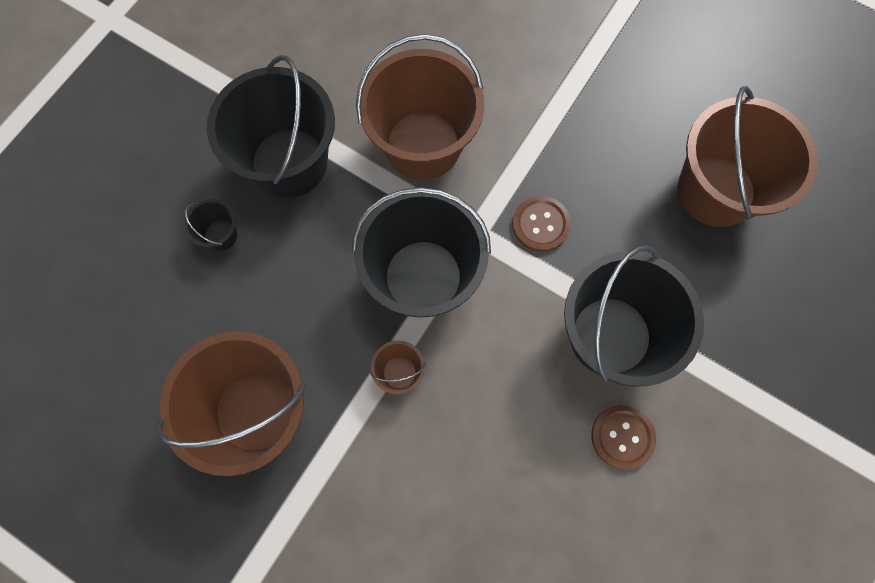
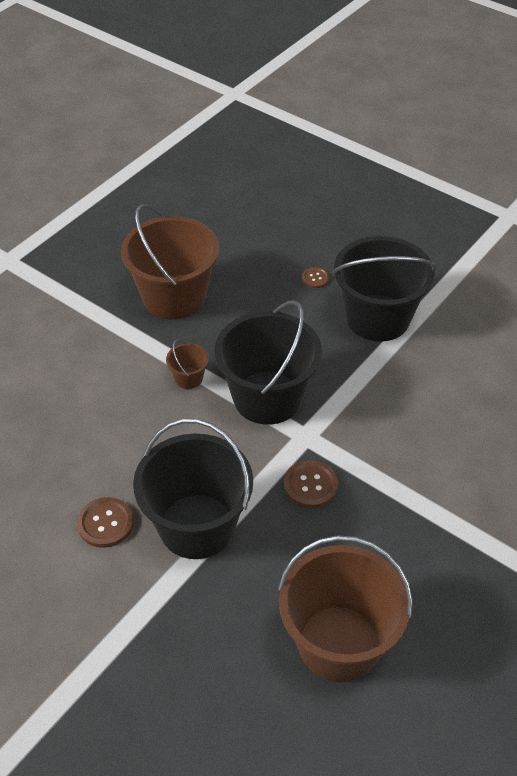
camera: 95 degrees right, 25 degrees down
(221, 235) = (315, 278): black bucket -> brown button
(423, 145) = (393, 405): brown bucket -> none

